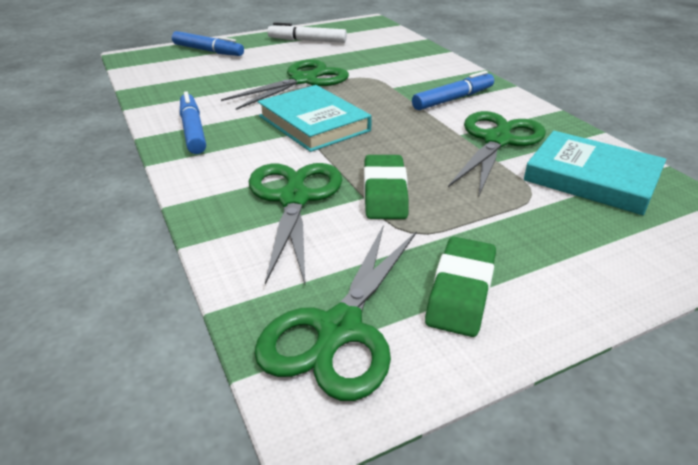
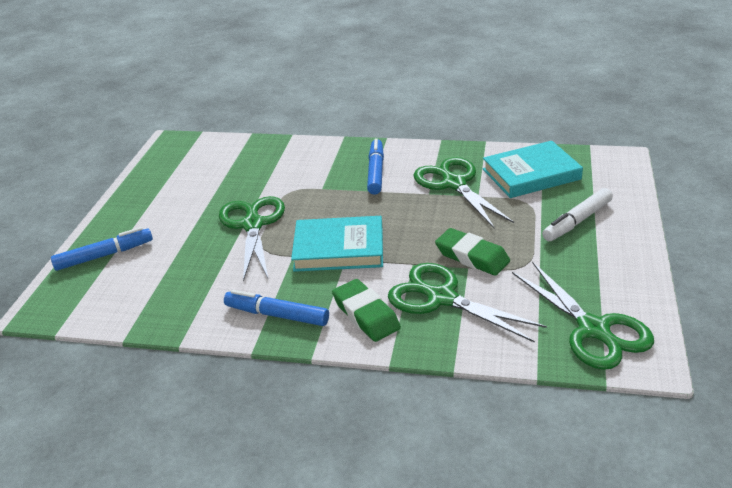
camera: 50 degrees left, 0 degrees up
(307, 41) = (166, 191): white marker -> white marker (577, 221)
(460, 292) = (595, 273): green eraser -> green eraser (366, 315)

